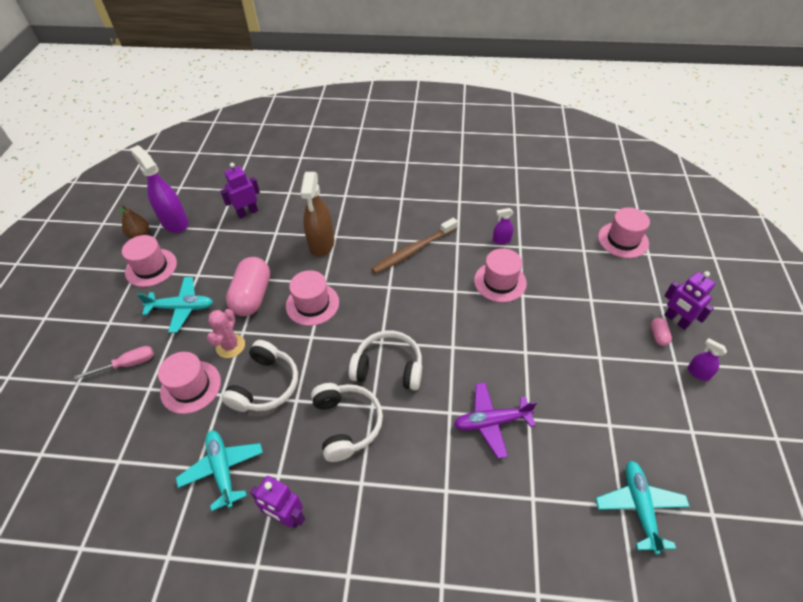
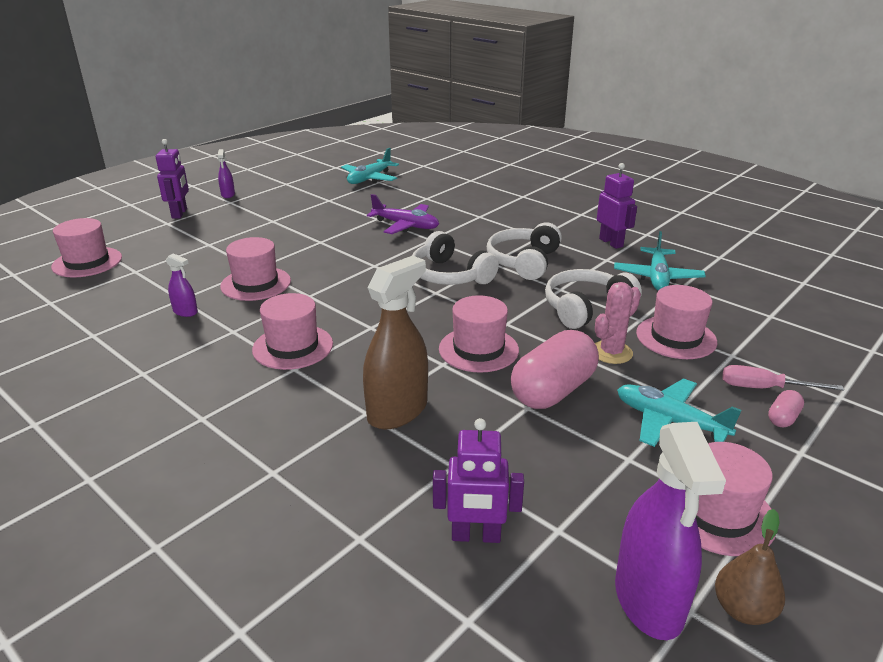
camera: 145 degrees left, 20 degrees down
(413, 250) = (293, 347): brown toothbrush -> pink hat
(658, 336) = (210, 213): pink capsule -> pink capsule (783, 418)

